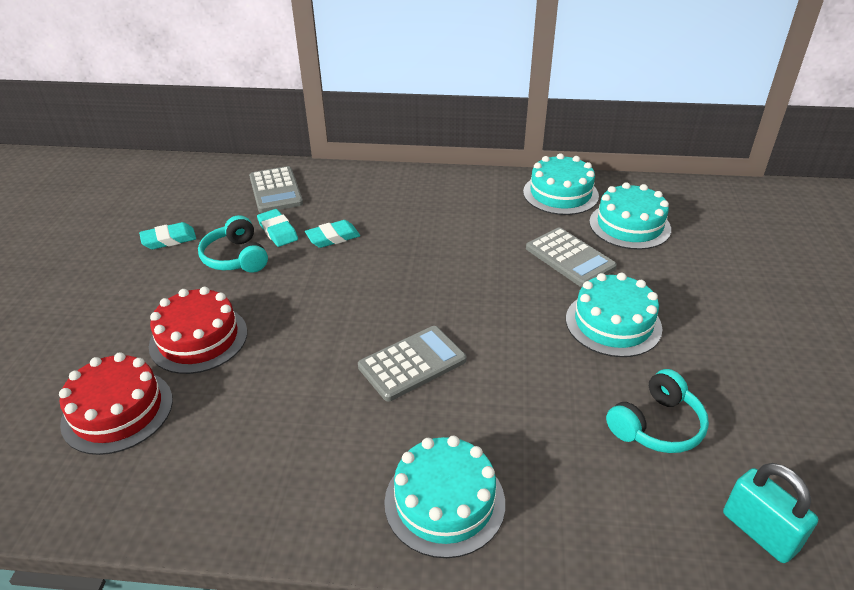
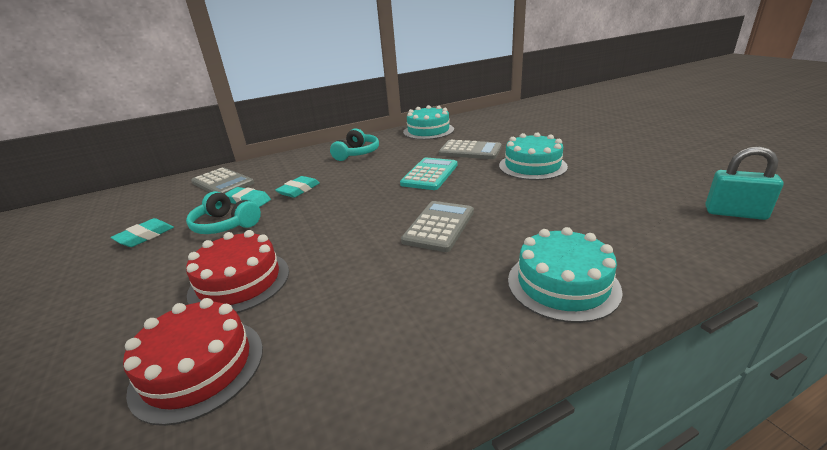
camera: 30 degrees left, 10 degrees down
(481, 278) = (429, 174): none -> turquoise calculator
(629, 225) = (483, 131): turquoise cake -> none
(657, 425) = (619, 195): turquoise headphones -> turquoise headphones (357, 153)

